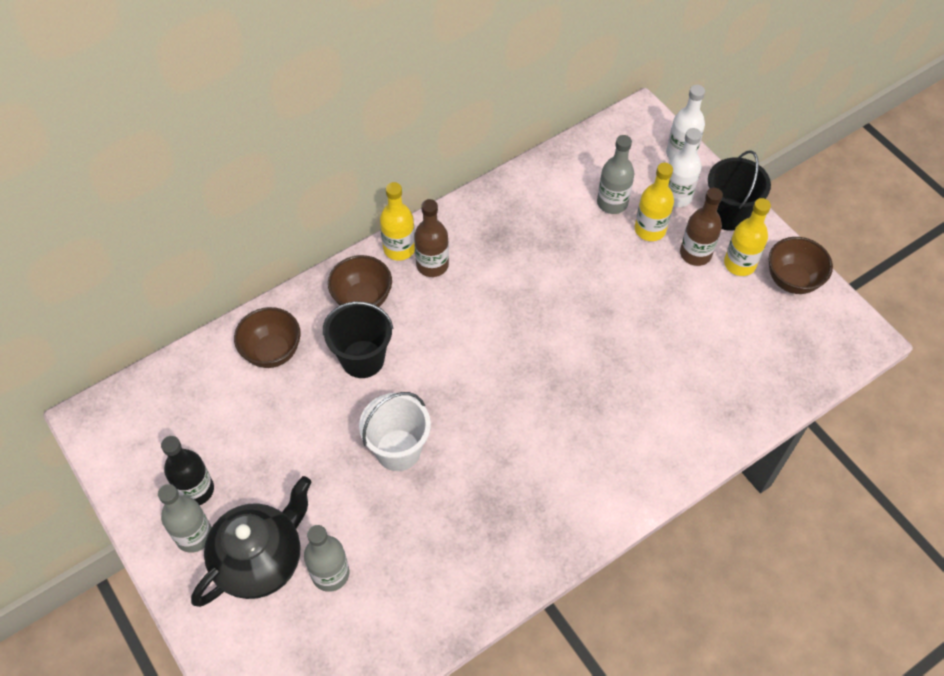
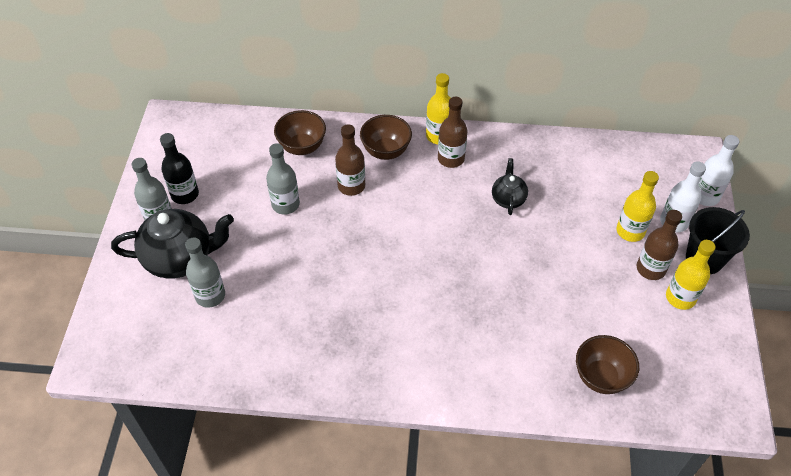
camera: 40 degrees right, 5 degrees down
(362, 359) = (351, 186): black bucket -> brown bottle
(398, 450) = (320, 254): white bucket -> none
(521, 270) = (508, 199): none -> black teapot
(612, 203) = (618, 197): grey bottle -> grey bottle (285, 204)
(792, 280) = (713, 336): brown bowl -> brown bowl (601, 377)

